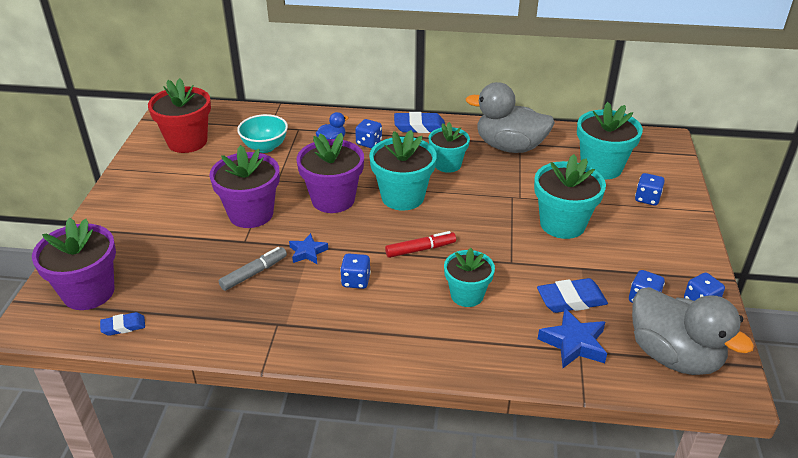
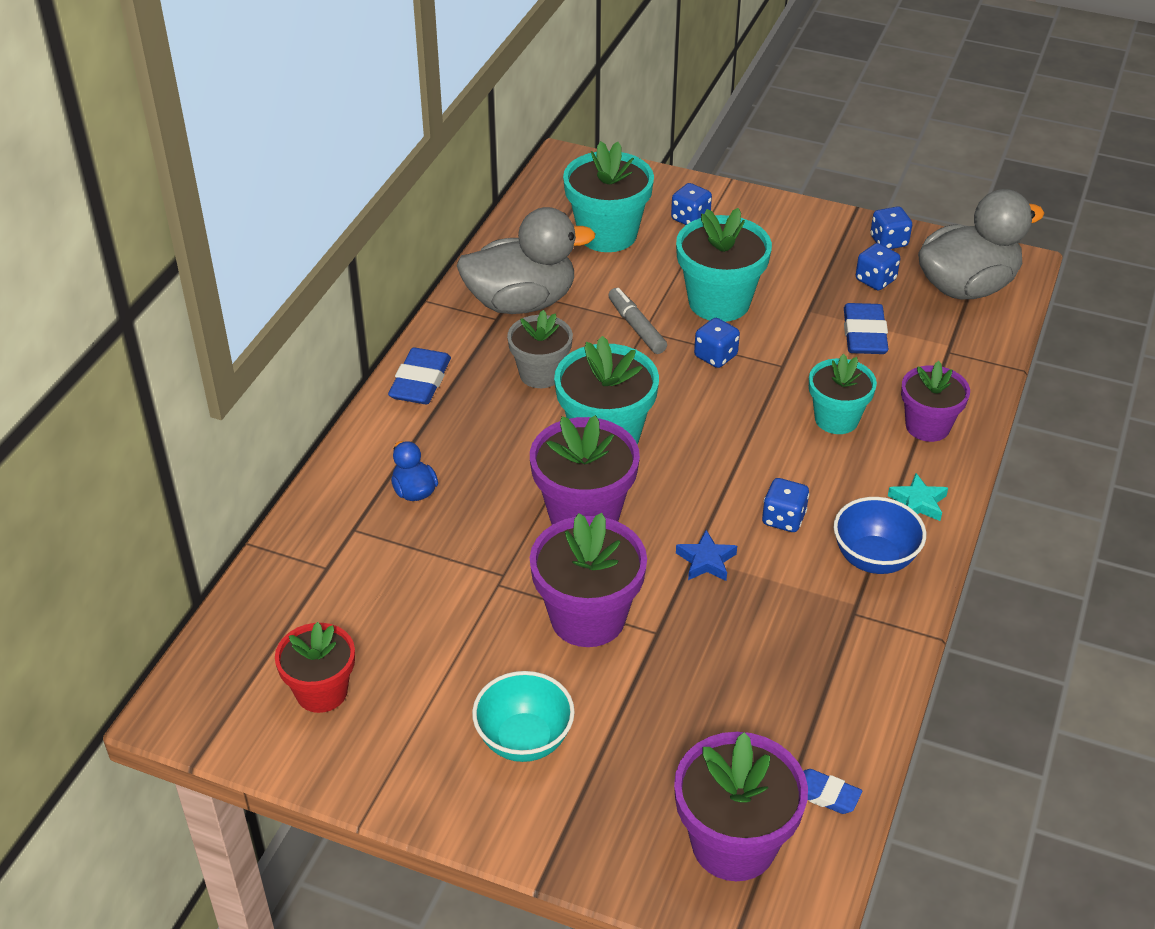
camera: 75 degrees left, 5 degrees up
(123, 326) = (825, 795): blue eraser -> blue eraser turned 60 degrees counterclockwise
(187, 142) = (321, 691): red flower pot -> red flower pot, size x0.66
(254, 273) = (739, 628): grey marker -> grey marker (636, 327)
(265, 147) = (393, 580): turquoise bowl -> turquoise bowl (524, 740)
(330, 329) = (874, 558): none -> blue bowl
(369, 143) = (440, 448): blue dice -> blue dice (715, 356)
(395, 347) = (918, 502): none -> turquoise star
(420, 249) = (733, 443): red marker -> none
(447, 164) = (540, 374): turquoise flower pot -> grey flower pot
(482, 345) = (927, 426): none -> purple flower pot
(509, 147) = (521, 302): grey duck -> grey duck turned 135 degrees counterclockwise
(574, 343) = (936, 353): blue star -> none

